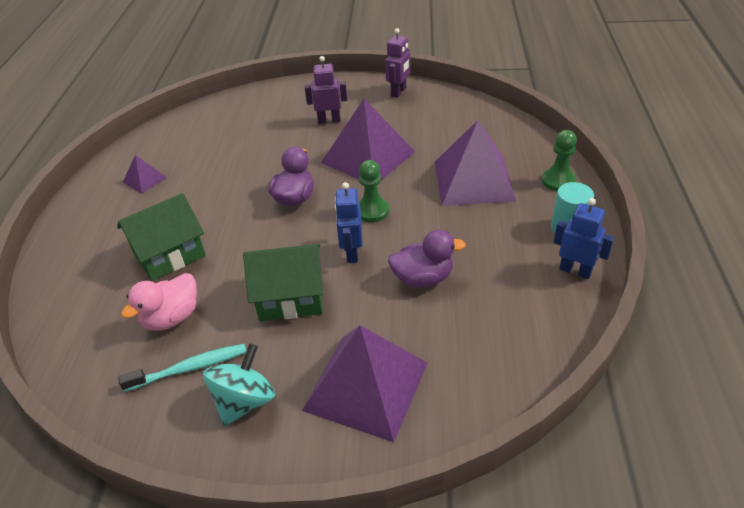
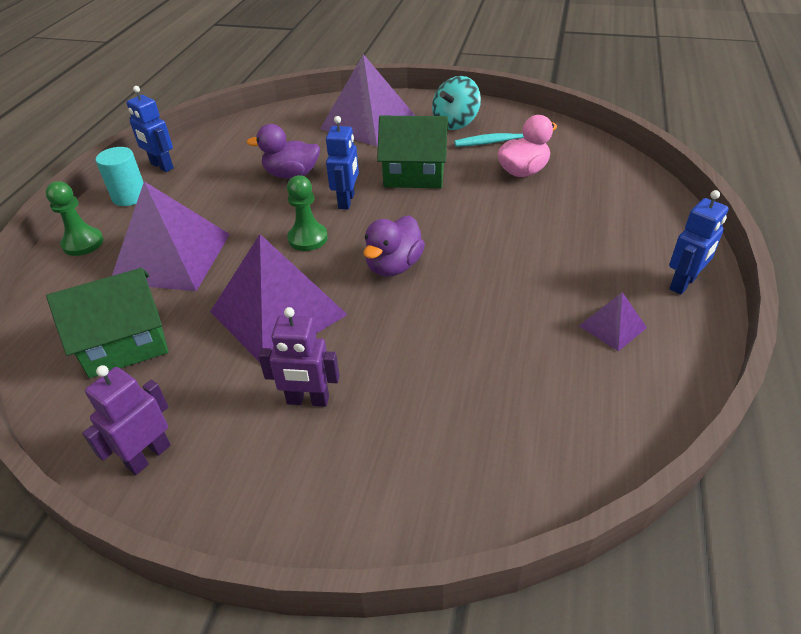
camera: 170 degrees left, 0 degrees up
(79, 215) = (683, 283): none -> blue robot
(169, 254) = (541, 222): green house -> green house (125, 343)

